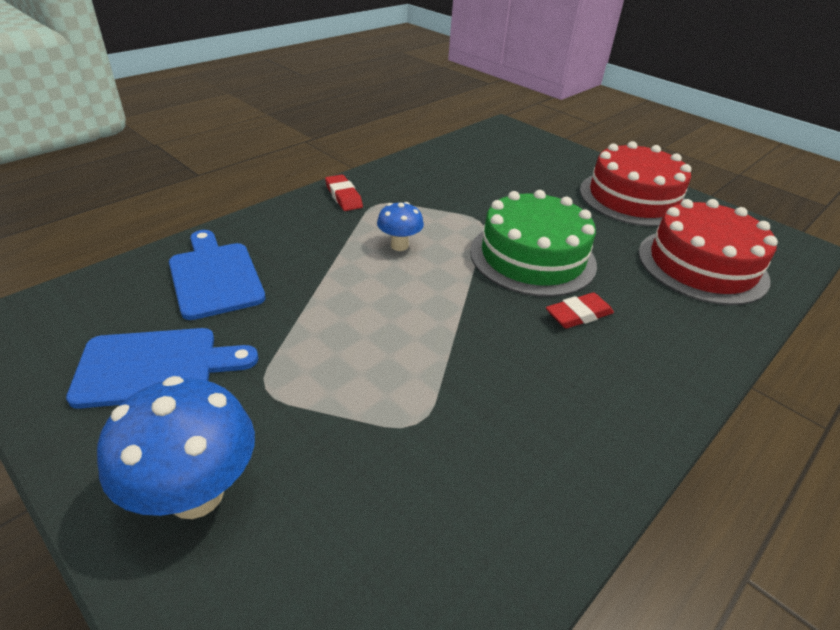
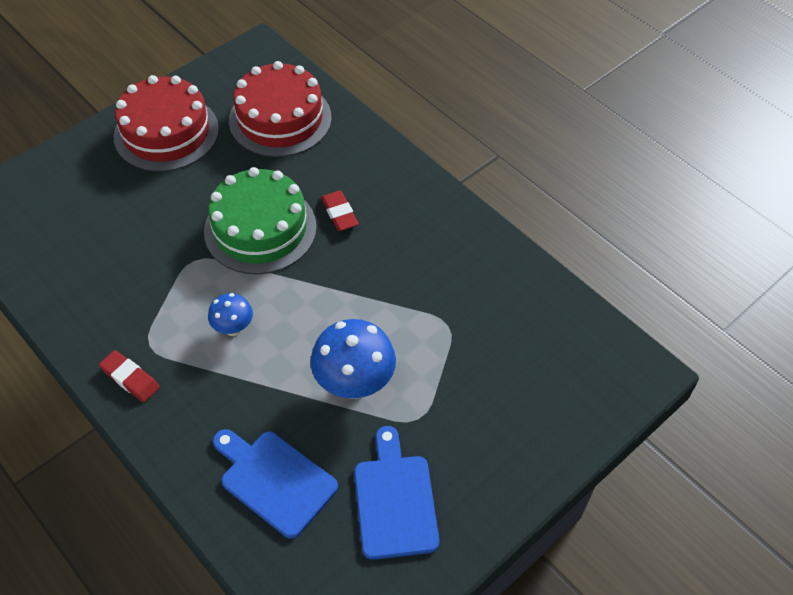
camera: 85 degrees left, 15 degrees up
(196, 494) = (508, 446): blue mushroom -> blue mushroom (354, 384)
(215, 277) = (274, 480): blue cutting board -> blue cutting board turned 60 degrees clockwise
(343, 196) = (130, 378): red eraser -> red eraser turned 60 degrees clockwise

